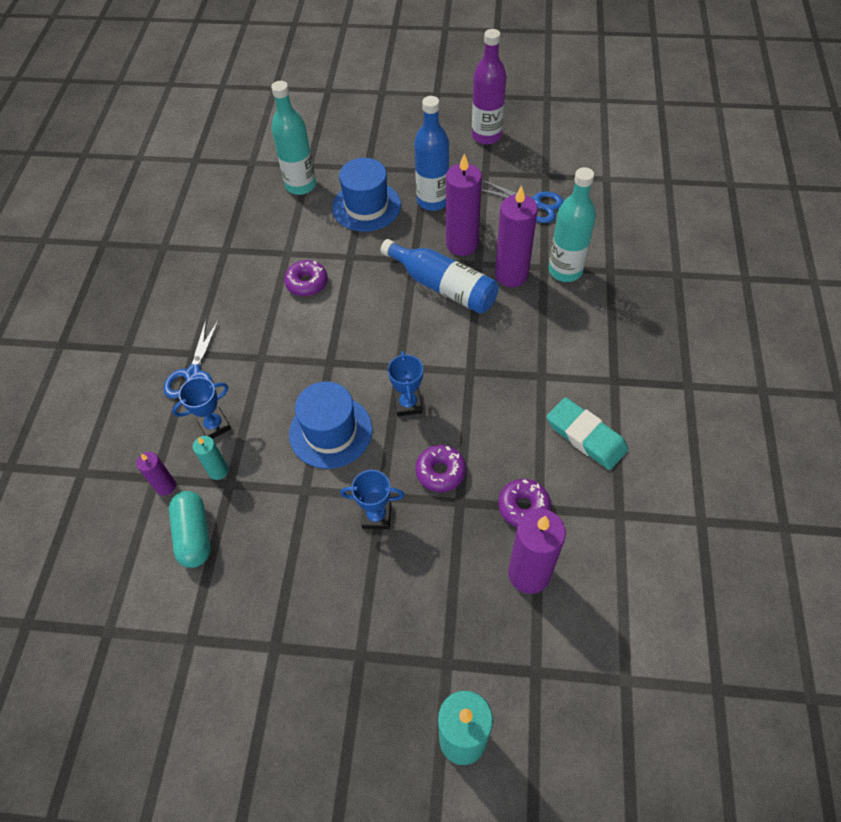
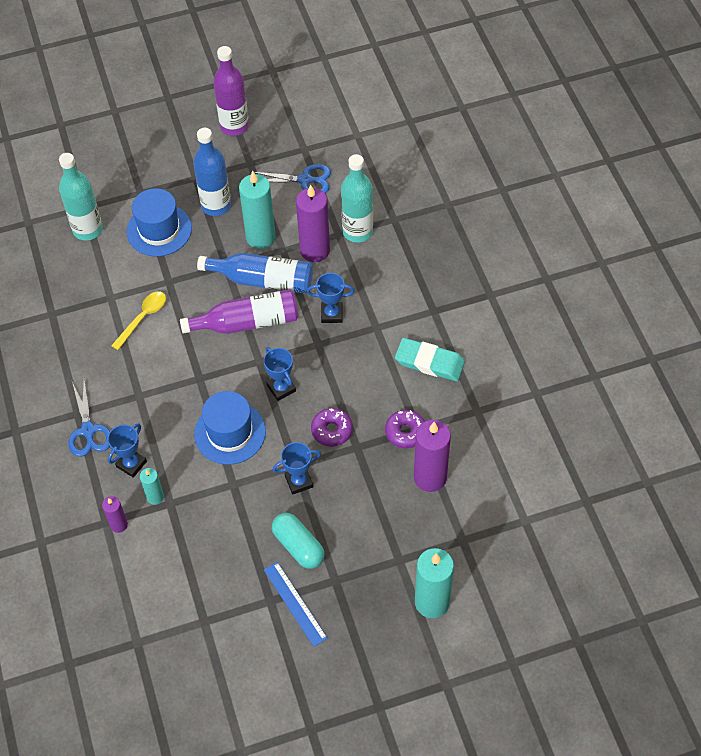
camera: 25 degrees left, 0 degrees up
(194, 535) = (163, 550): turquoise capsule -> turquoise capsule (298, 546)
(300, 664) = (295, 603): none -> blue ruler
(307, 283) = (143, 318): purple donut -> yellow spoon
(407, 323) = (247, 322): none -> purple bottle
(462, 244) = (260, 237): purple candle -> turquoise candle
(499, 345) = (331, 314): none -> blue trophy

